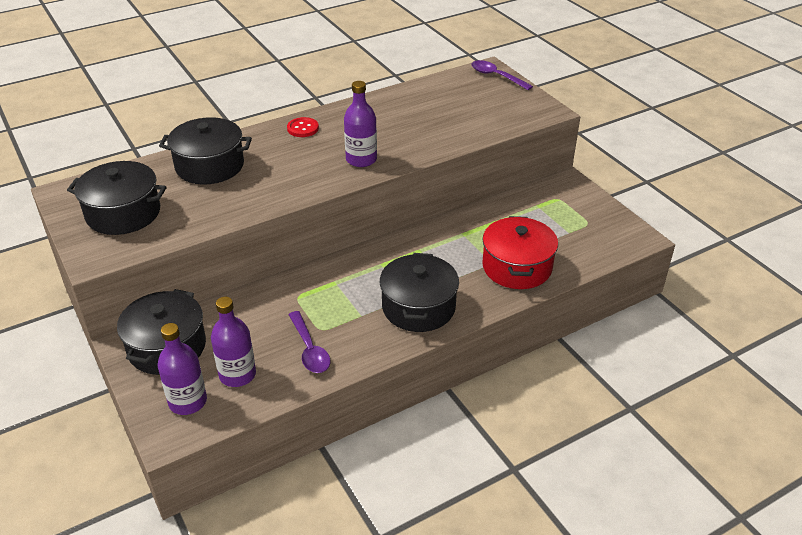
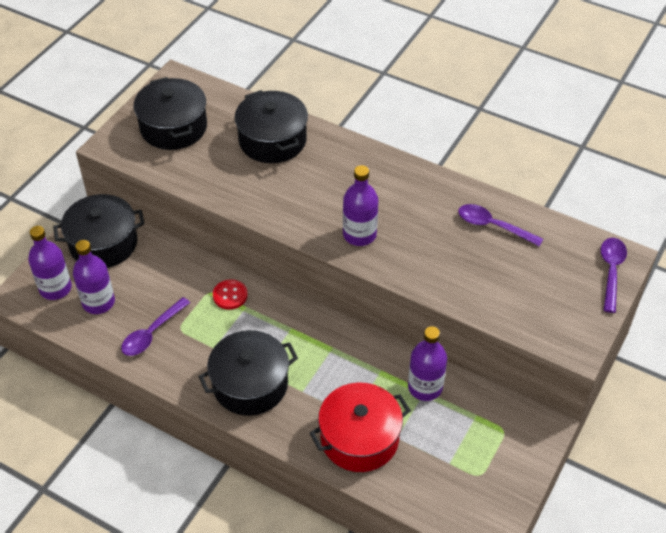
camera: 60 degrees right, 10 degrees up
(303, 128) = (377, 169): red button -> red button (230, 295)
(413, 103) = (493, 226): none -> purple spoon
(494, 218) = (425, 387): none -> purple bottle

